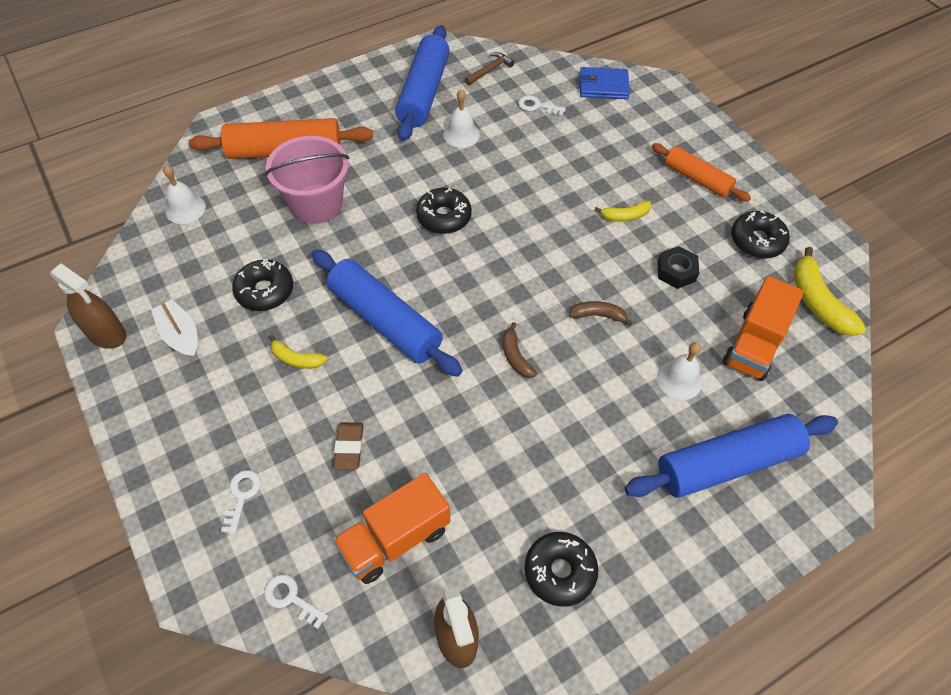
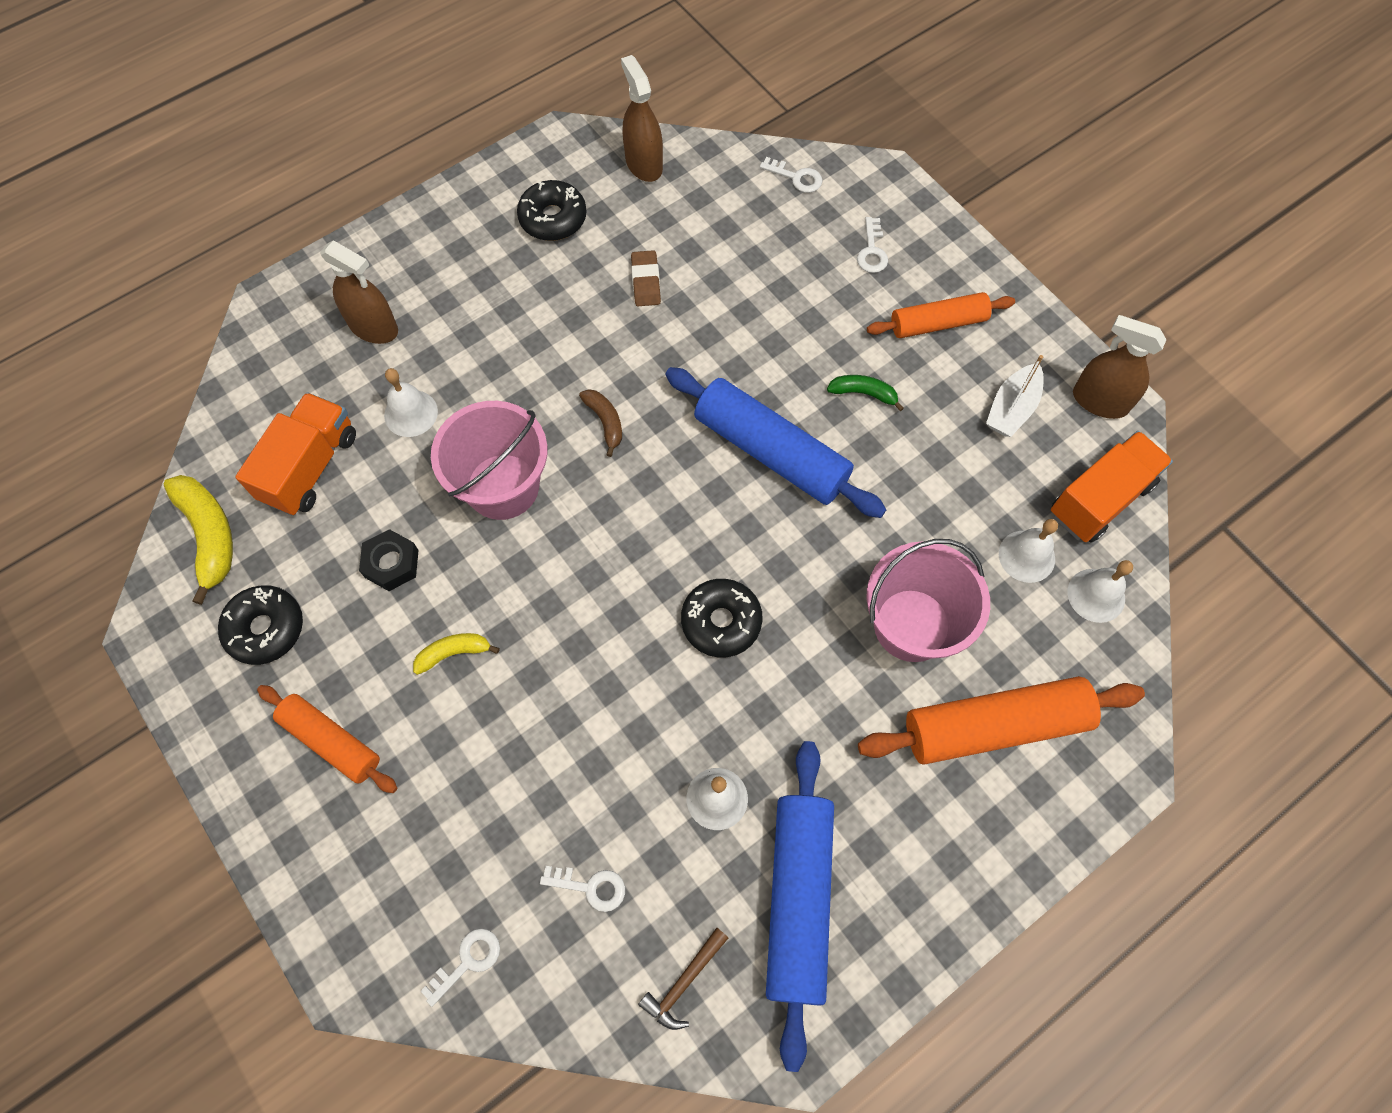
camera: 175 degrees right, 10 degrees up
(180, 335) = (1011, 408): white boat -> white boat turned 75 degrees clockwise
(209, 414) = (938, 323): none -> orange rolling pin
(220, 235) = (1026, 556): none -> white bell
(265, 291) = (933, 477): black donut -> none
(296, 359) = (863, 393): yellow banana -> green banana
(349, 447) = (777, 305): brown eraser -> brown eraser (646, 281)
(395, 539) = (712, 230): orange truck -> orange truck (1100, 499)
(598, 315) = (502, 486): brown banana -> pink bucket
(603, 86) = (468, 961): blue wallet -> white key
(727, 463) = (373, 327): blue rolling pin -> brown spray bottle

